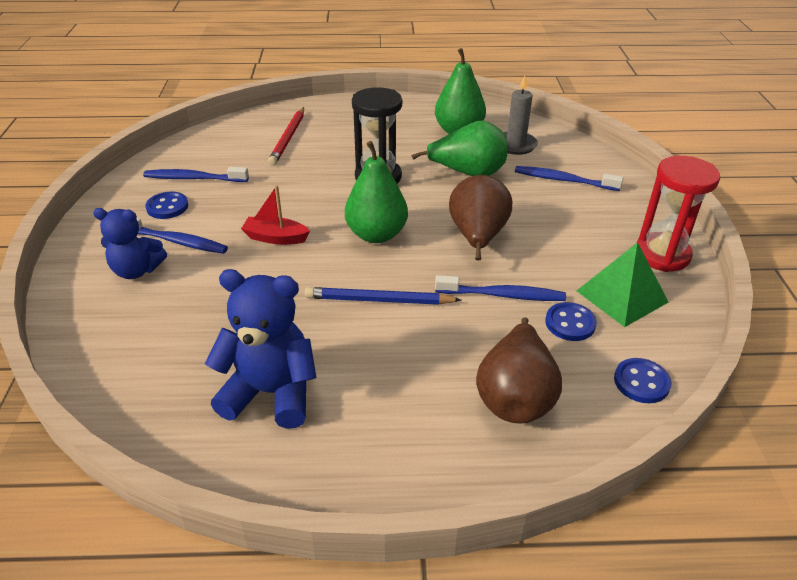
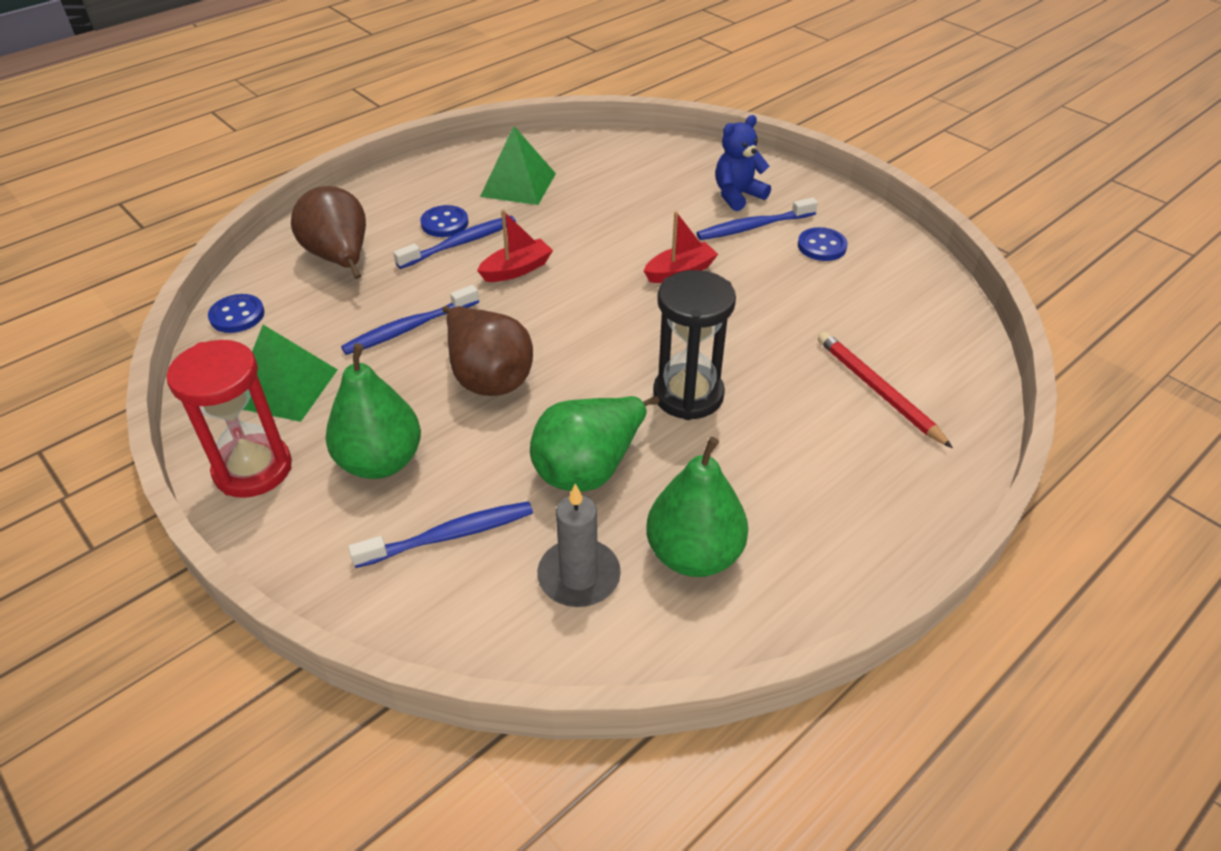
camera: 140 degrees right, 5 degrees up
(194, 178) = (861, 283): blue toothbrush -> blue toothbrush (460, 243)
(271, 393) = (518, 184): blue teddy bear -> green pyramid
(376, 234) = (594, 324): green pear -> green pear (381, 462)
(379, 300) = (516, 269): blue pencil -> red boat
(570, 323) = (326, 334): blue button -> blue button (444, 223)

